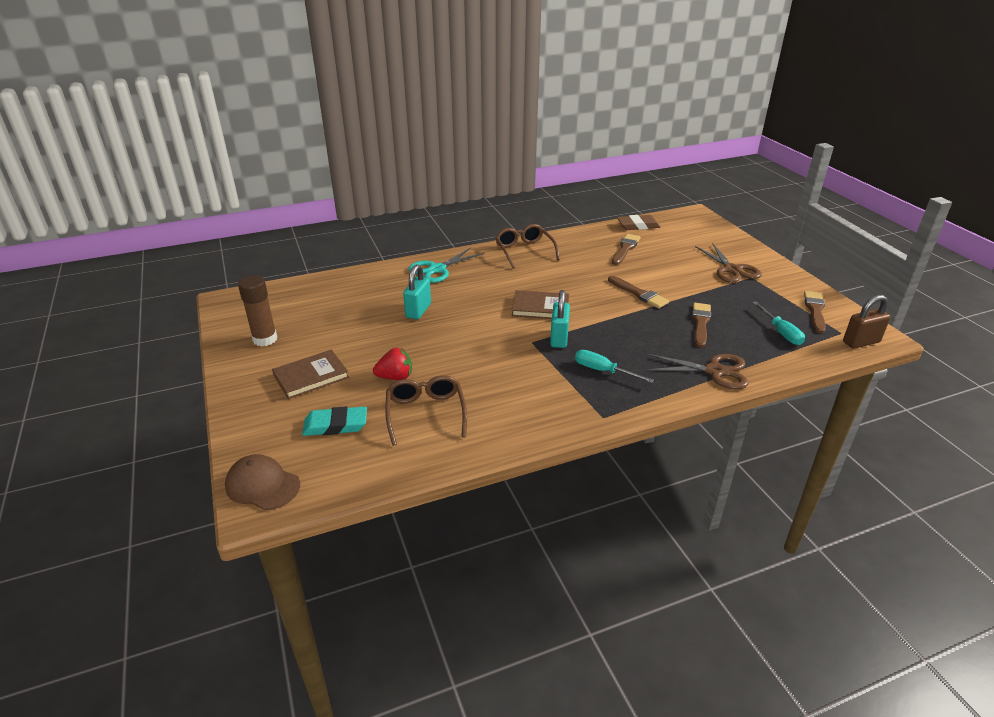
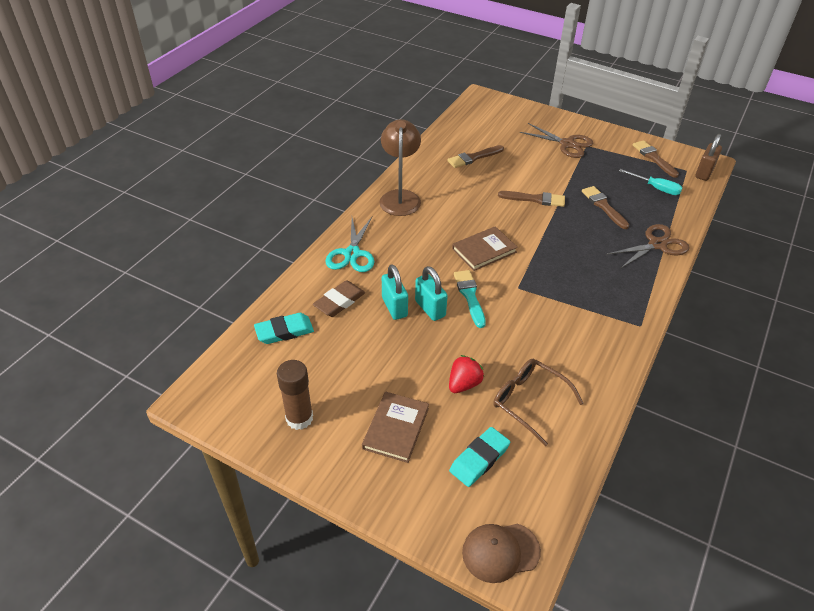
camera: 40 degrees left, 10 degrees up
(328, 291) = (284, 331): none -> turquoise eraser
(484, 329) = (470, 296): none -> turquoise brush
(524, 251) = (400, 197): brown glasses -> brown lamp
(559, 338) = (532, 273): turquoise padlock -> turquoise padlock (430, 308)
(603, 371) = (595, 285): turquoise screwdriver -> none
(625, 249) = (474, 157): brown brush -> brown brush turned 105 degrees counterclockwise
(638, 225) = (455, 128): brown eraser -> brown eraser (339, 301)

